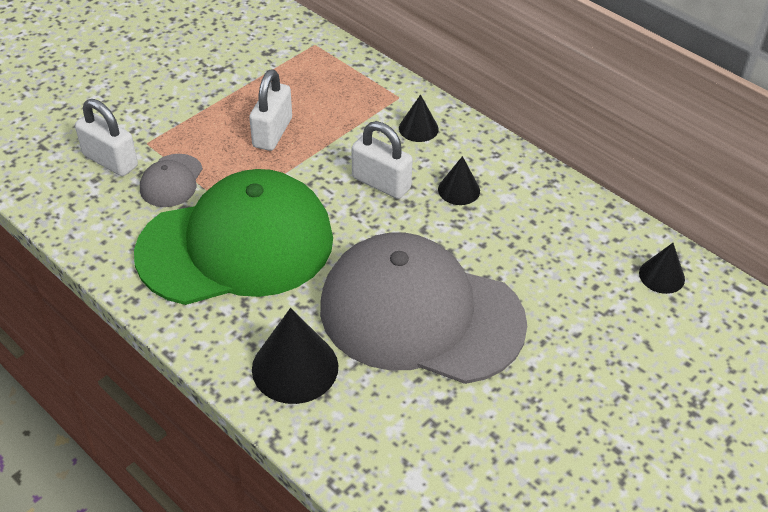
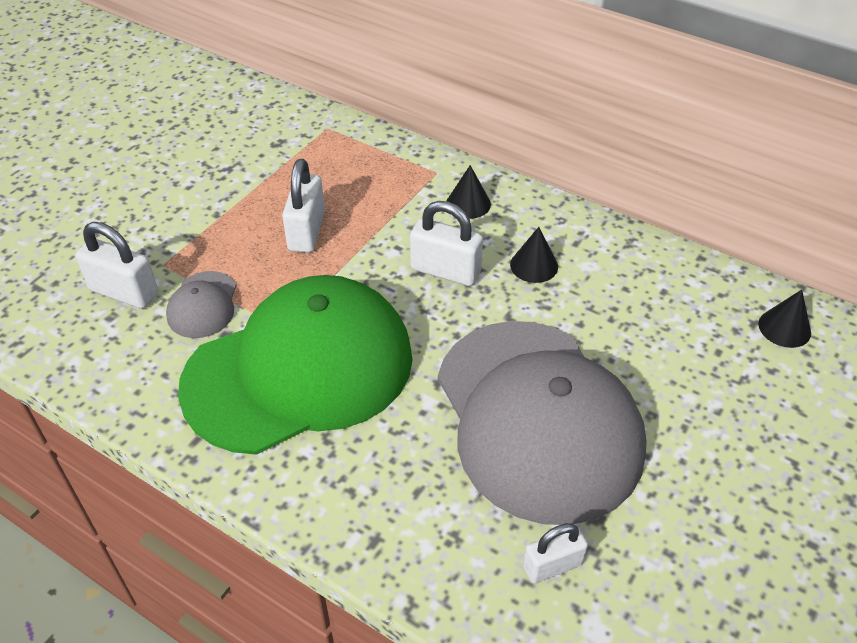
camera: 10 degrees left, 0 degrees up
(295, 367) = (410, 510): black cone -> none
(396, 427) = (552, 565): none -> white padlock
(421, 314) = (537, 418): grey cap -> grey cap turned 120 degrees counterclockwise

